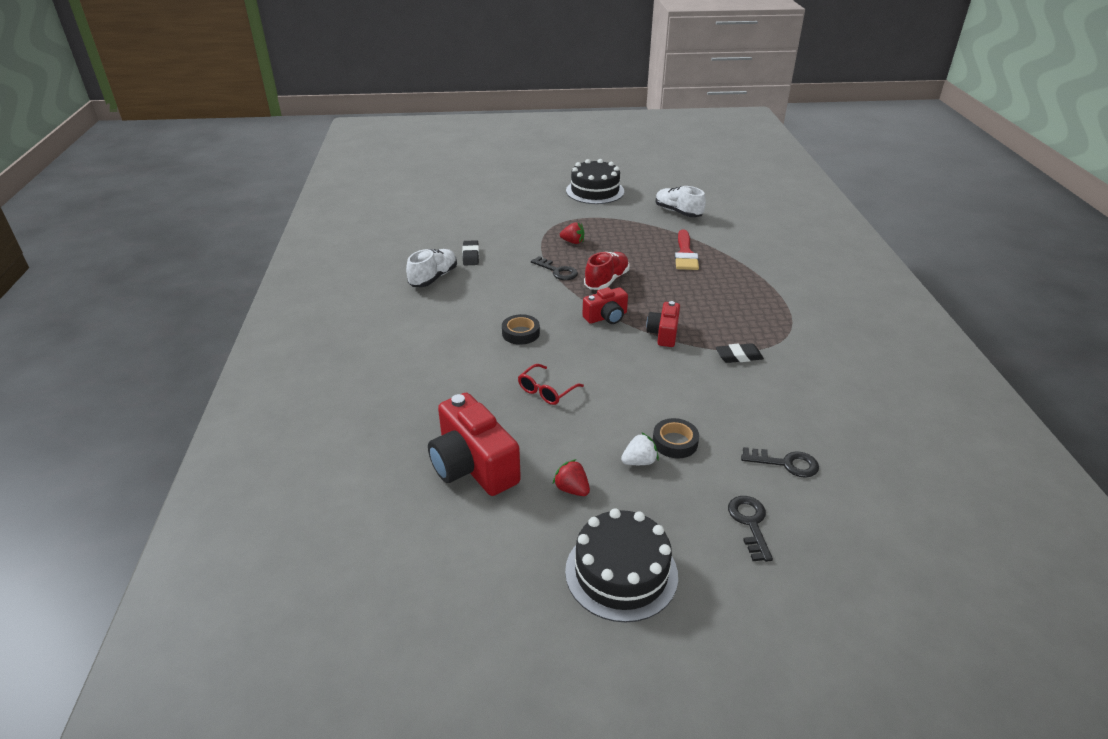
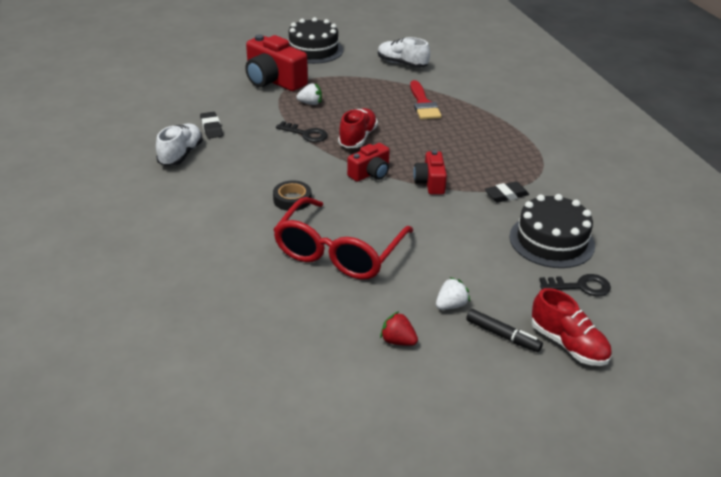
camera: 15 degrees left, 0 degrees up
(473, 466) = (294, 334): red camera -> red camera (273, 81)
(546, 391) = (339, 252): red glasses -> red glasses, size x2.20
(573, 242) = (310, 103): red strawberry -> white strawberry
(621, 573) = (471, 409): black cake -> black cake (551, 241)
(675, 442) = (476, 282): black tape -> none
(682, 502) = (502, 335): none -> black marker
(750, 523) = (568, 344): black key -> red shoe

